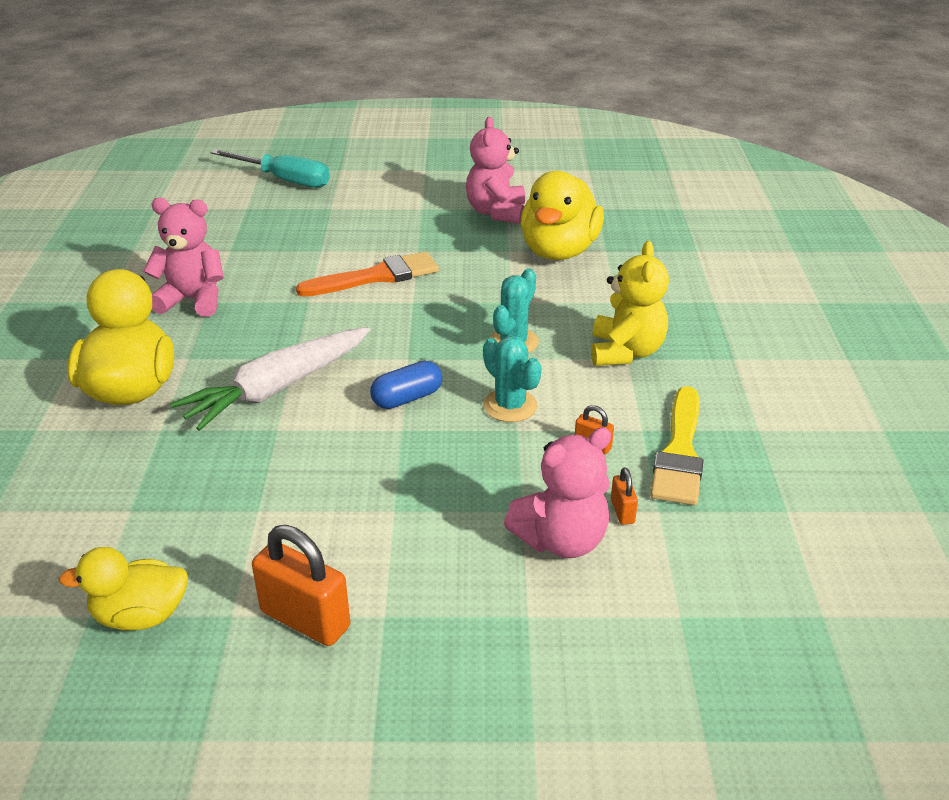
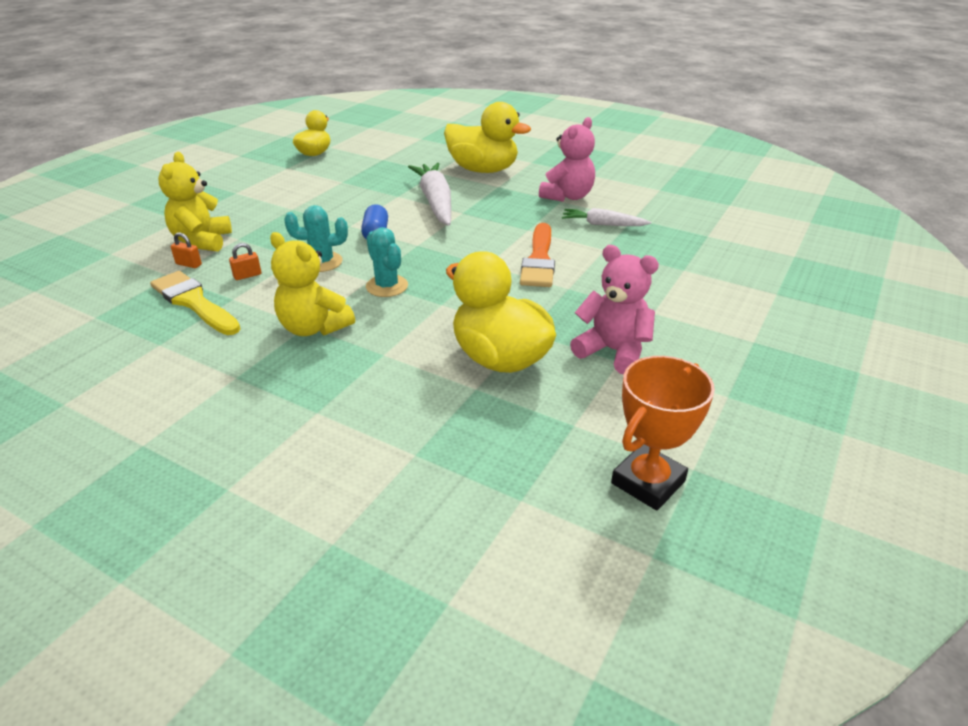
camera: 120 degrees right, 0 degrees up
(261, 262) = (603, 224): none -> white carrot
(284, 180) = (761, 261): turquoise screwdriver -> none
(305, 619) = (261, 178): orange padlock -> none
(561, 540) = (202, 241): pink teddy bear -> yellow teddy bear
(617, 179) = (648, 482): none -> orange trophy

